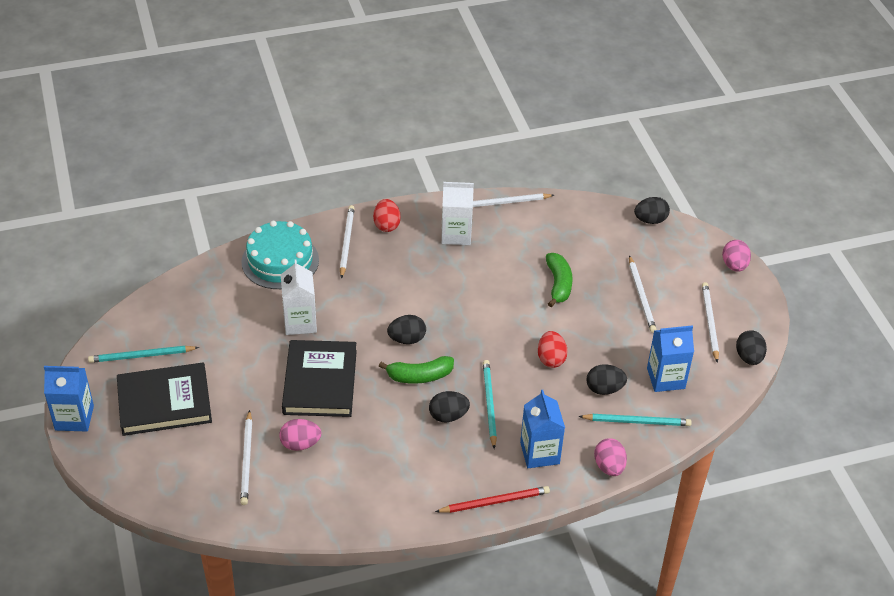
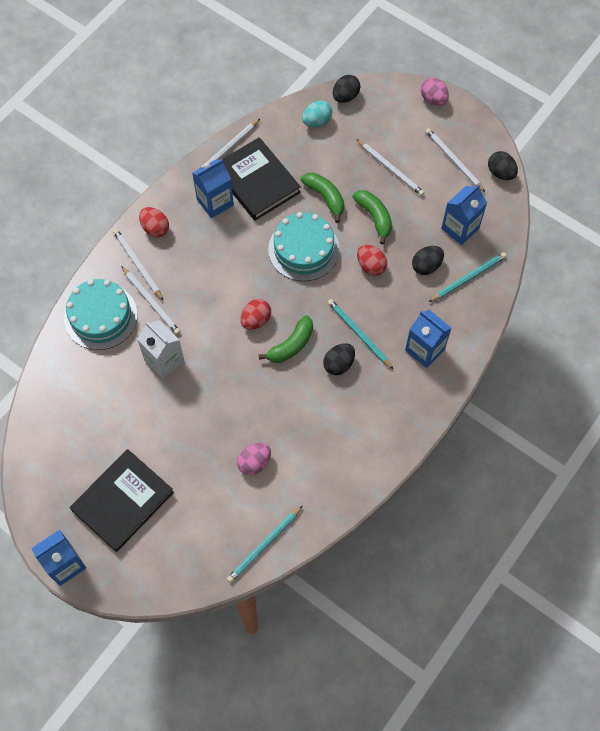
camera: 35 degrees left, 20 degrees up
(141, 356) = (68, 475): turquoise pencil -> turquoise pencil (264, 545)
(247, 460) = (227, 504): white pencil -> white pencil (151, 302)
(320, 382) = (224, 401): black book -> black book (257, 181)
(407, 339) = (256, 320): black egg -> red egg
(456, 234) = (215, 202): white carton -> blue carton
(495, 502) = (426, 410): red pencil -> none
(501, 311) = (303, 249): none -> turquoise cake
(590, 324) = (374, 217): none -> green banana
(605, 225) = (317, 121): none -> turquoise egg
(609, 466) = (478, 327): pink egg -> none

